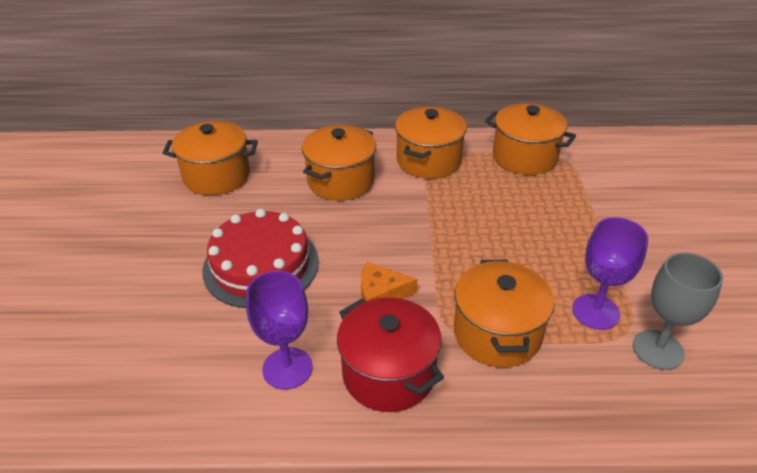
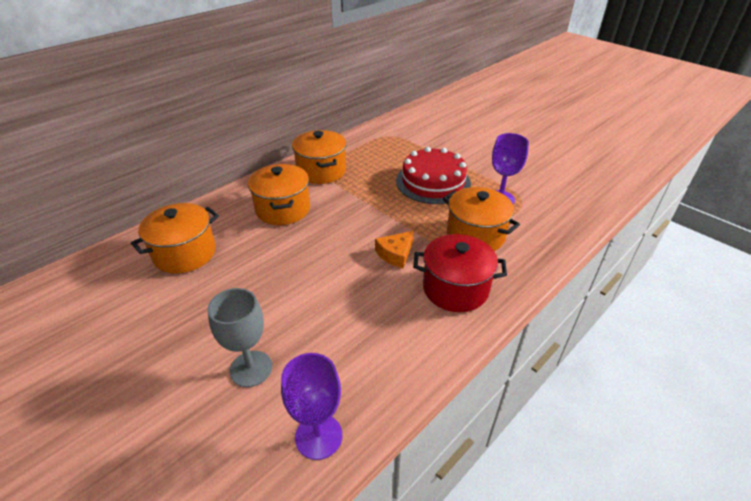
camera: 45 degrees left, 0 degrees up
(261, 265) = (302, 285): red cake -> red cake (433, 182)
(287, 368) = (402, 325): purple goblet -> purple goblet (318, 436)
(524, 157) = (371, 144): orange pot -> none
(658, 349) = (541, 199): grey goblet -> grey goblet (251, 368)

